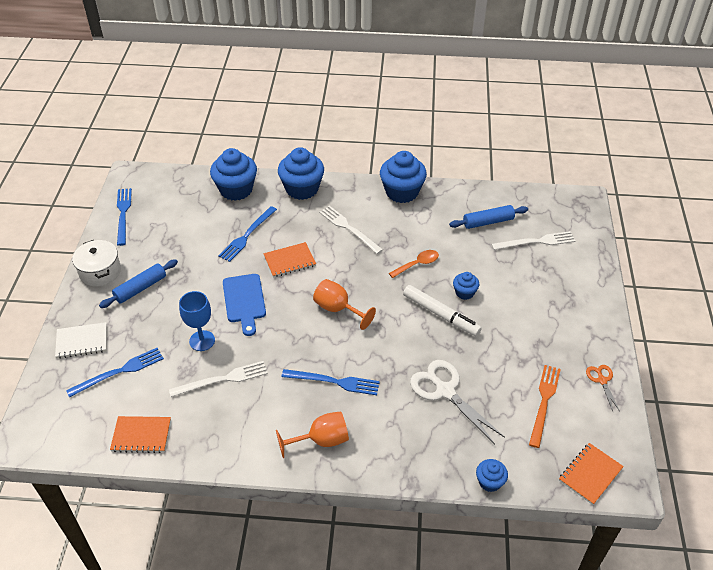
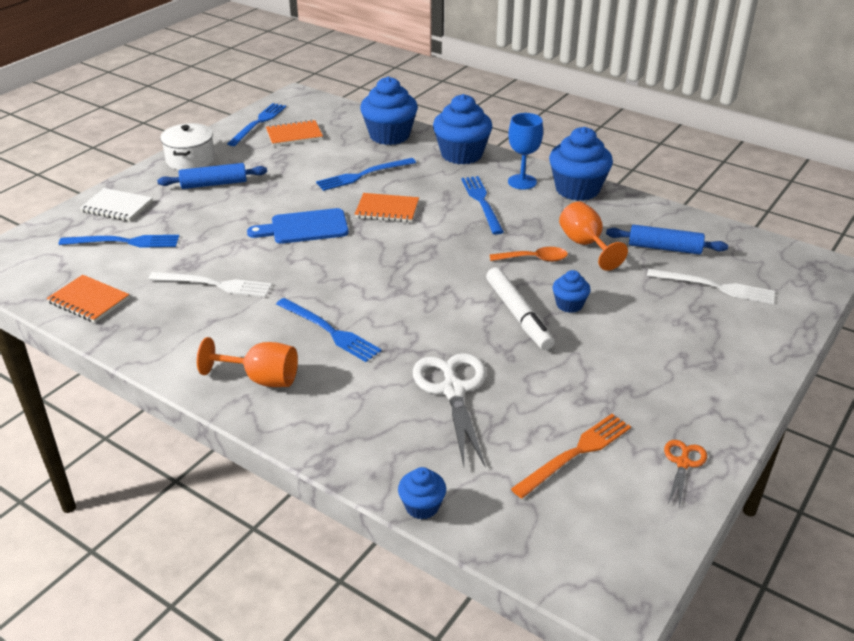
camera: 30 degrees right, 10 degrees down
(202, 341) = (228, 245): blue goblet -> blue goblet (522, 182)
(244, 301) = (304, 227): blue cutting board -> blue cutting board turned 60 degrees clockwise
(338, 309) = (399, 268): orange goblet -> orange goblet (585, 245)
(349, 229) = (482, 203): white fork -> blue fork
(590, 474) = (570, 560): orange notebook -> orange notebook (294, 135)

